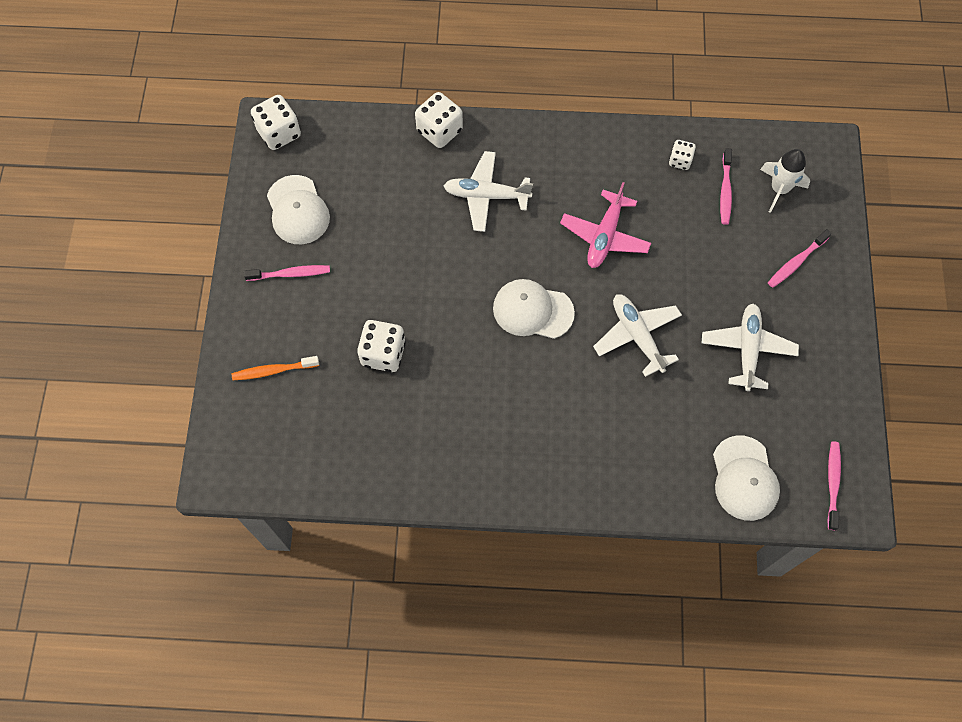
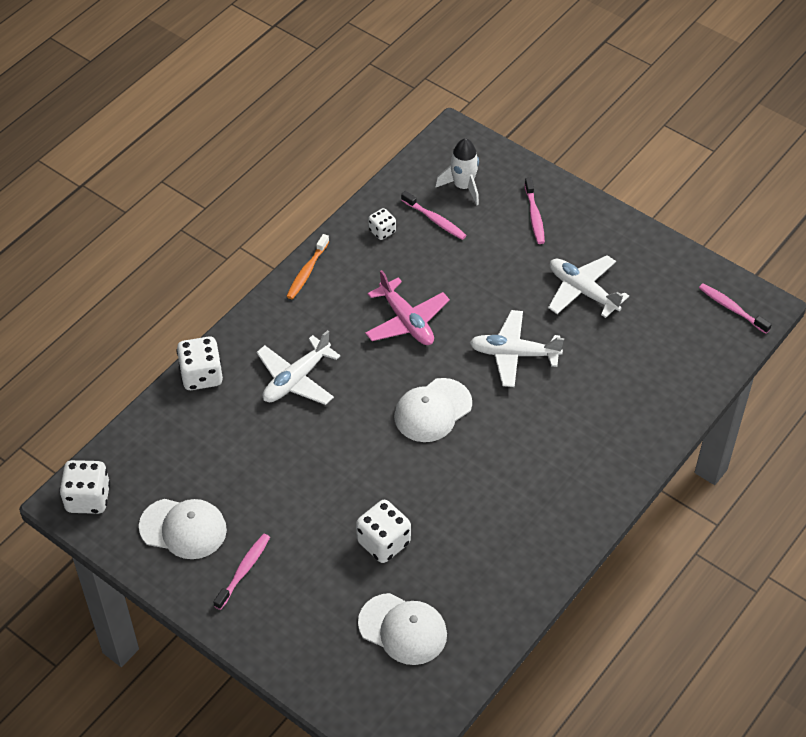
camera: 55 degrees left, 15 degrees down
(273, 370) = (330, 638): orange toothbrush -> orange toothbrush (307, 271)
(744, 478) = (687, 359): white cap -> white cap (403, 629)

